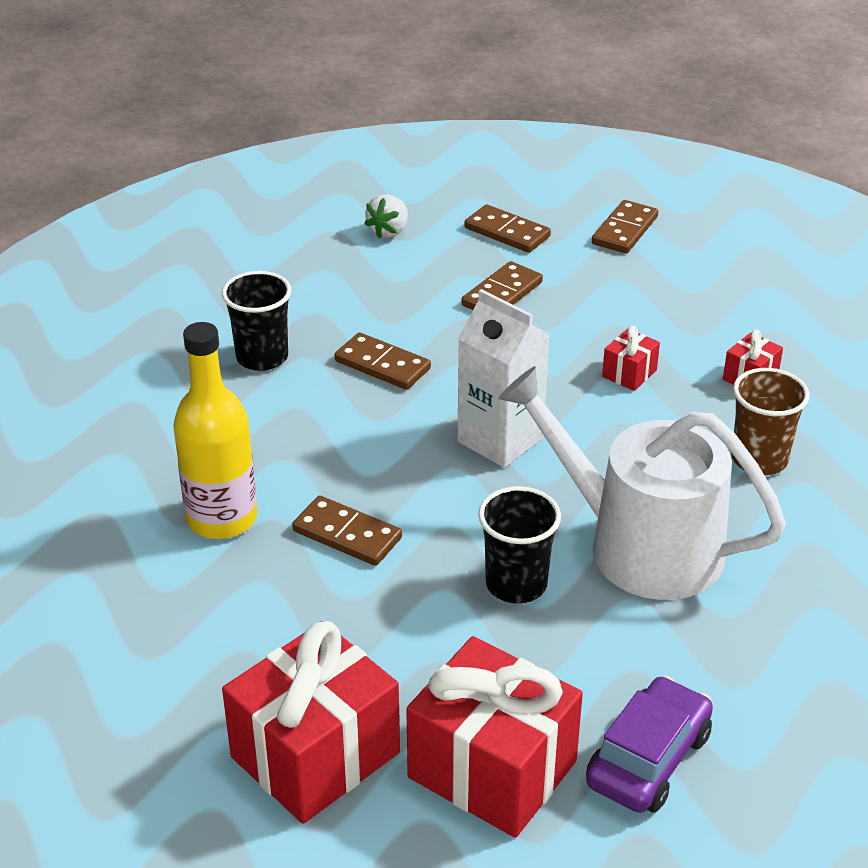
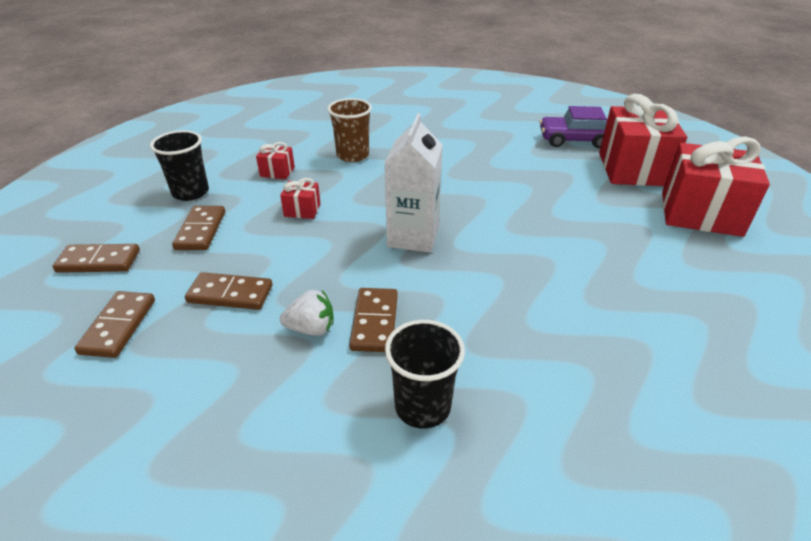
camera: 120 degrees left, 0 degrees up
(222, 518) = (617, 326): yellow bottle -> none
(347, 534) = (560, 263): brown domino -> brown domino (200, 230)
(389, 231) = (138, 416): white strawberry -> white strawberry (311, 328)
(516, 584) = (523, 195): black cup -> black cup (190, 192)
(639, 545) = (453, 170): white watering can -> none

